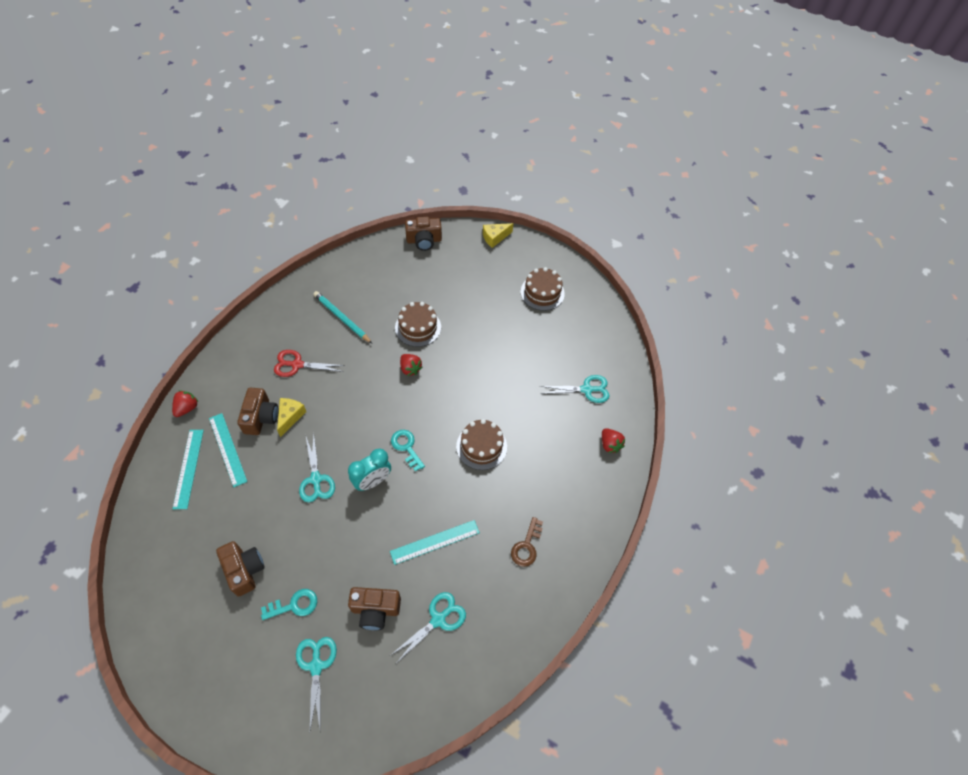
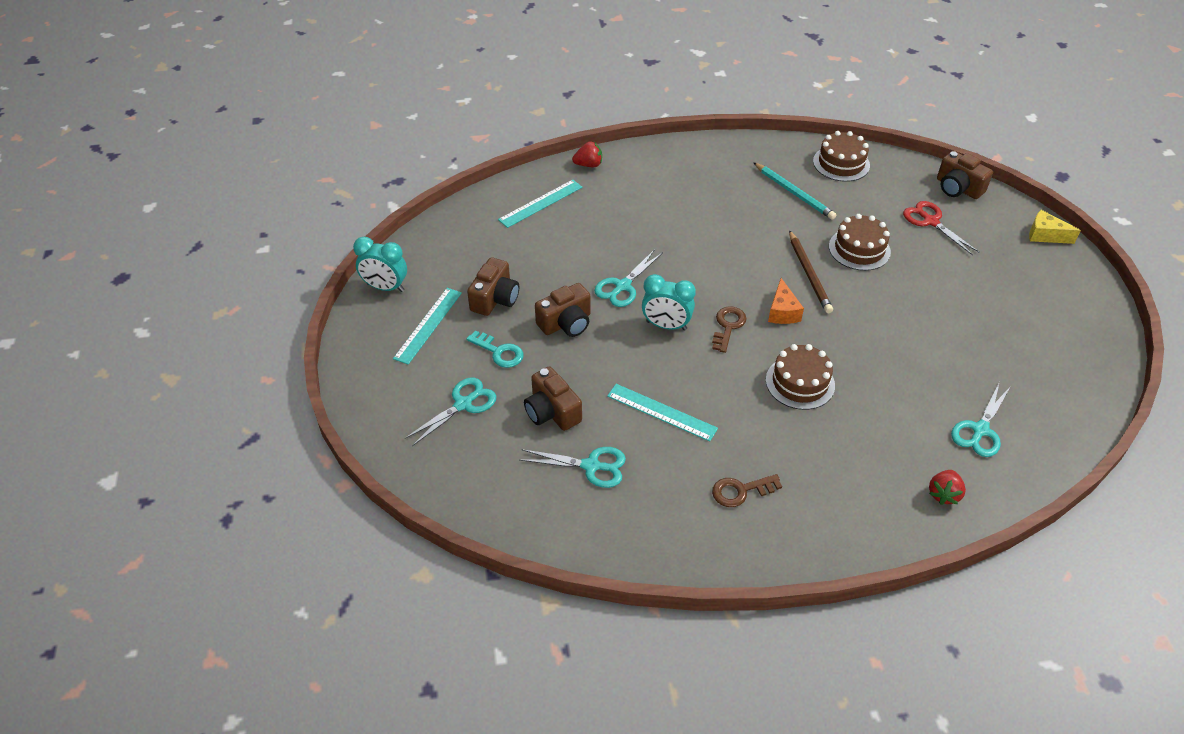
camera: 55 degrees right, 10 degrees down
(153, 642) = (385, 287): none -> turquoise clock
(227, 449) = (583, 213): turquoise ruler -> turquoise ruler (428, 325)
(261, 417) = (635, 212): brown camera -> brown camera (566, 323)
(290, 417) = (658, 229): yellow cheese -> none
(297, 365) = (711, 198): red scissors -> red scissors (931, 221)
(342, 318) = (794, 193): turquoise pencil -> turquoise pencil turned 135 degrees clockwise
(406, 447) = (728, 326): turquoise key -> brown key
(410, 369) = (809, 274): red strawberry -> brown pencil
(424, 408) = (782, 312): none -> orange cheese
(542, 292) = (1040, 315): brown cake -> brown cake (841, 163)
(586, 389) = (980, 430): turquoise scissors -> turquoise scissors turned 75 degrees clockwise

